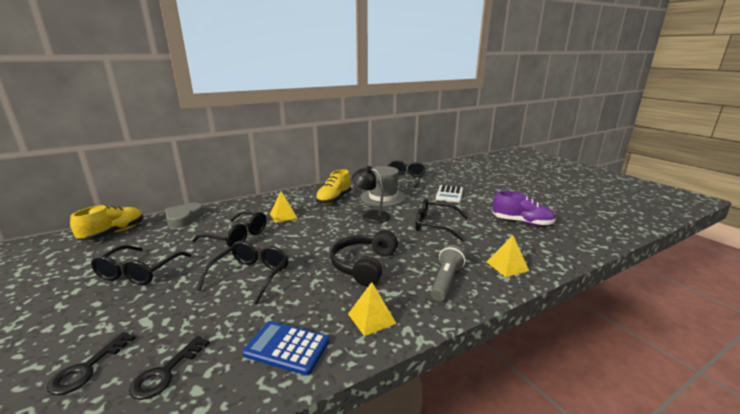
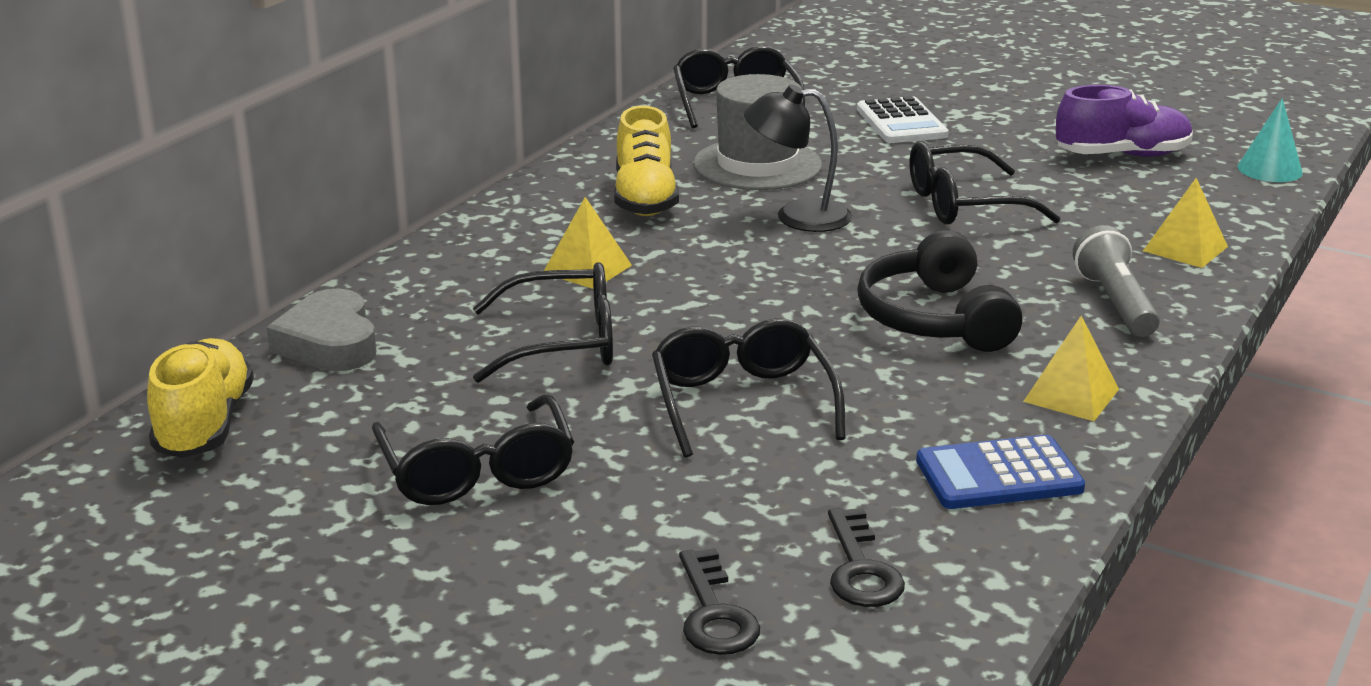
camera: 30 degrees left, 5 degrees up
(586, 242) = (1269, 169): none -> turquoise cone

